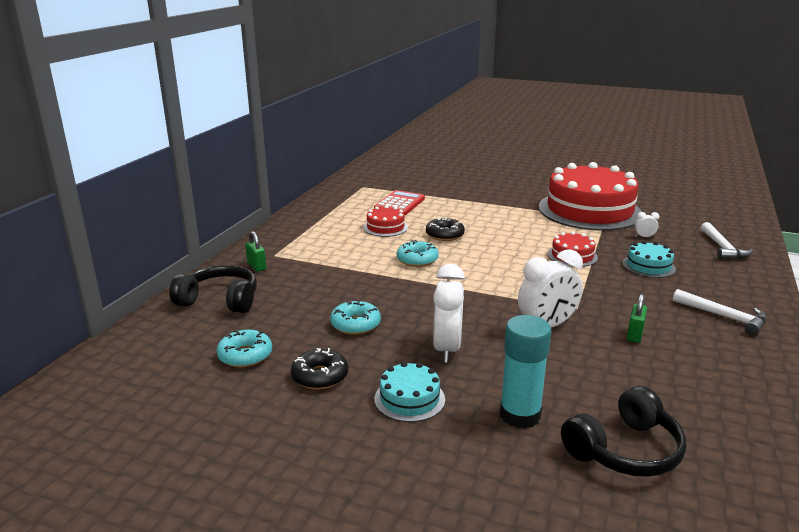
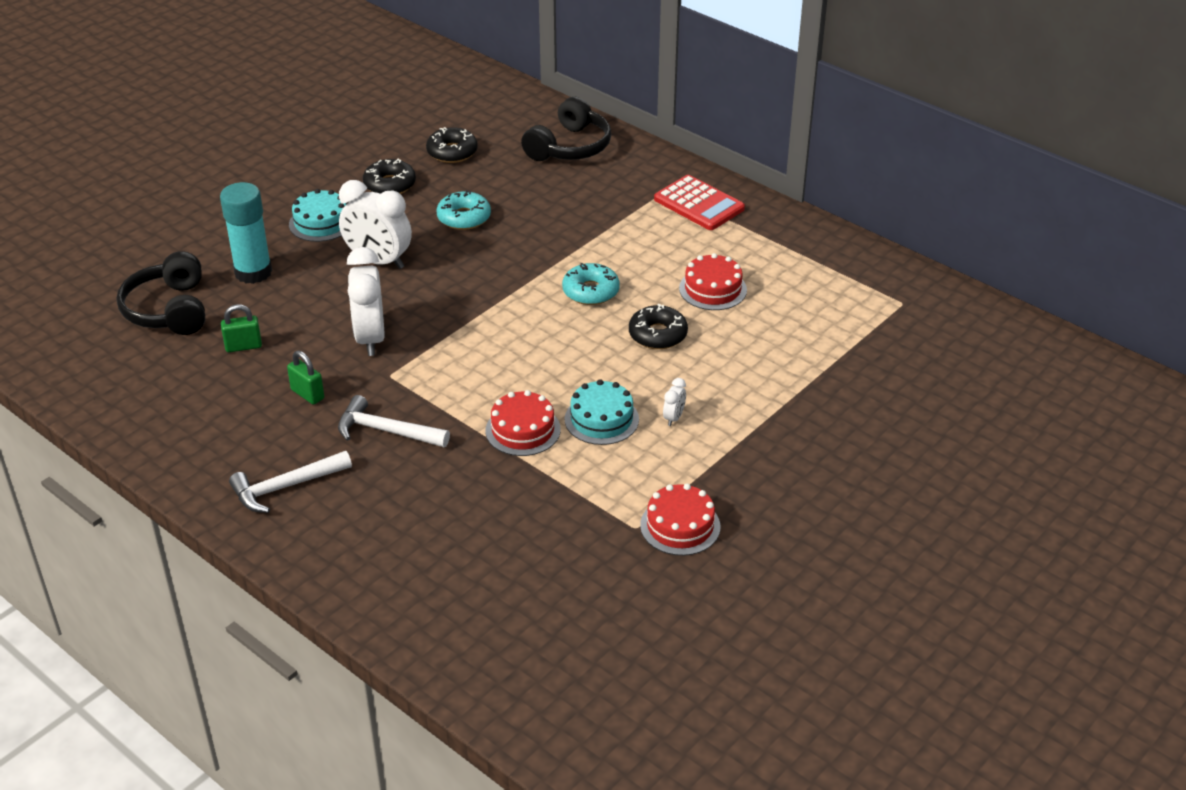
camera: 110 degrees right, 15 degrees up
(245, 355) = (452, 152): turquoise donut -> black donut
(256, 266) = (640, 175): green padlock -> green padlock (243, 346)
(399, 204) = (803, 322): red calculator -> red calculator (699, 204)
(589, 210) = (680, 526): red cake -> red cake, size x0.42
(644, 237) = (541, 538): white clock -> white clock (674, 418)
(648, 266) = (447, 491): turquoise cake -> turquoise cake (601, 419)
(722, 248) = (451, 609): white hammer -> white hammer (386, 431)

